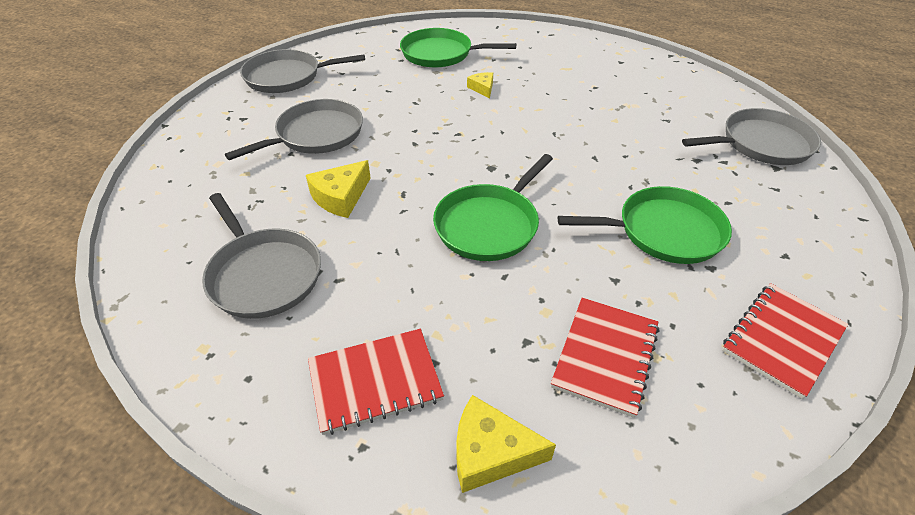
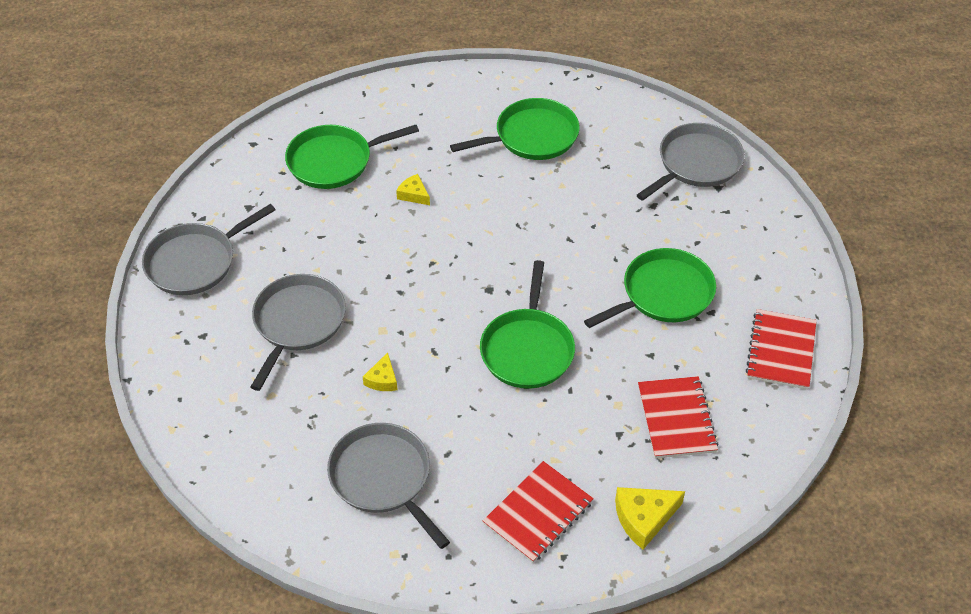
camera: 30 degrees left, 5 degrees up
(263, 274) = (383, 478): grey pan -> grey pan turned 150 degrees counterclockwise
(340, 197) = (382, 379): yellow cheese -> yellow cheese, size x0.61
(611, 83) = (532, 136): none -> green pan

